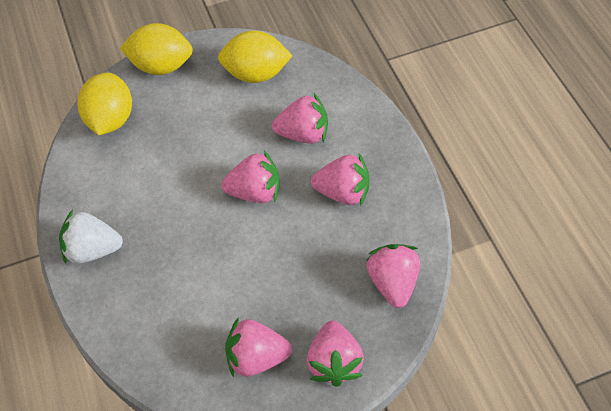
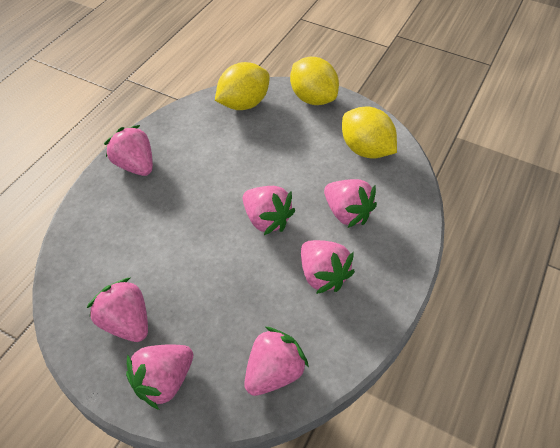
camera: 45 degrees right, 5 degrees down
(92, 250) = (135, 165): white strawberry -> pink strawberry

